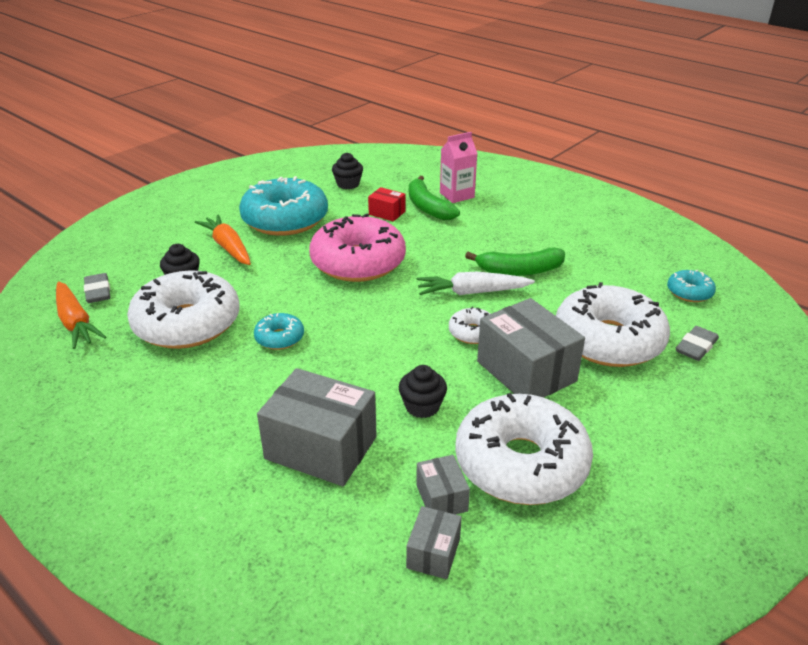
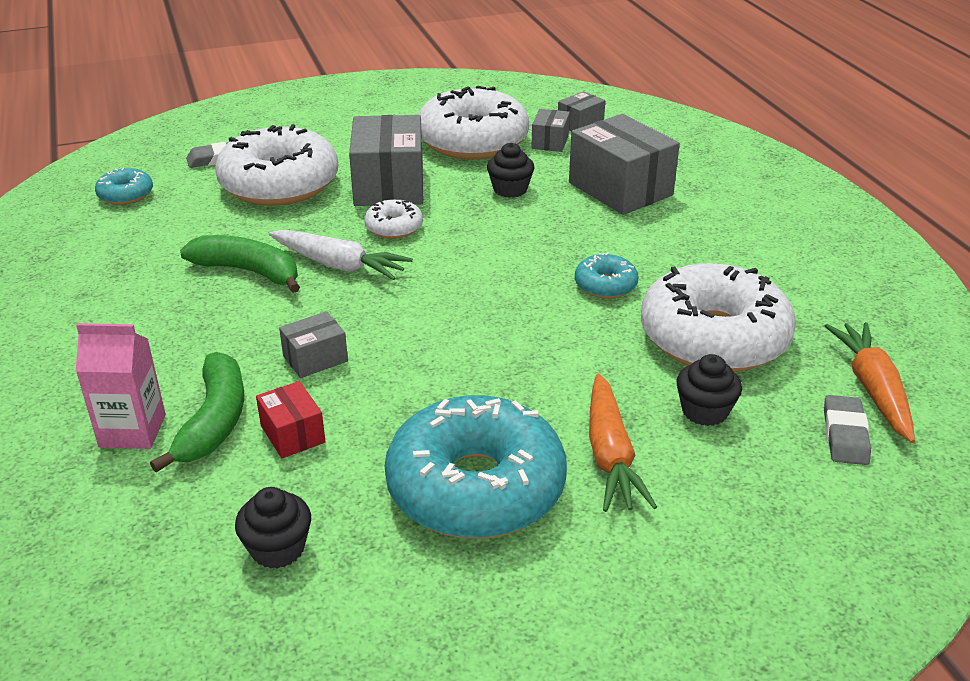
camera: 150 degrees left, 0 degrees up
(358, 262) = (431, 353): pink donut -> none
(416, 241) = (315, 359): none -> grey box

